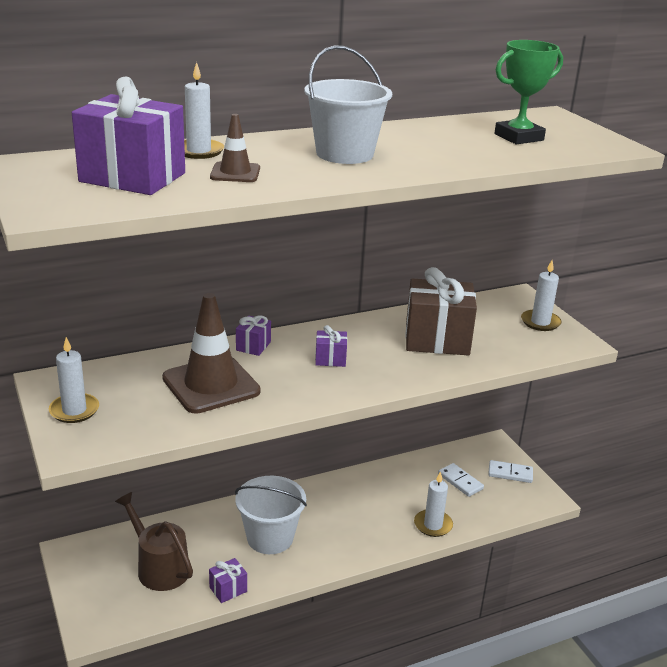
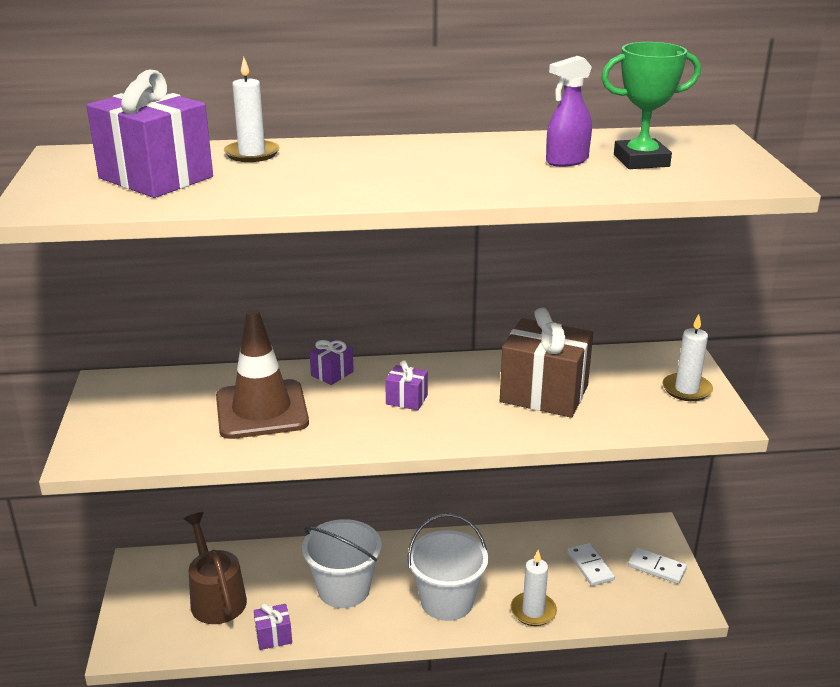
camera: 20 degrees right, 0 degrees up
(74, 410) = (111, 417): white candle -> none
(235, 173) = (265, 180): brown traffic cone -> none
(344, 154) = (408, 167): white bucket -> white bucket (447, 601)
(464, 141) = (566, 161): none -> purple spray bottle

